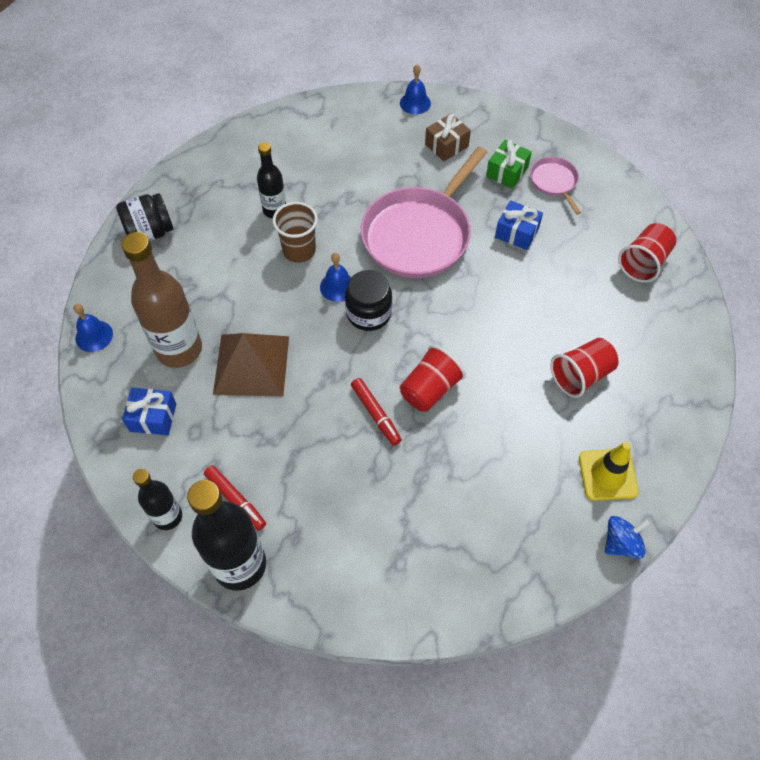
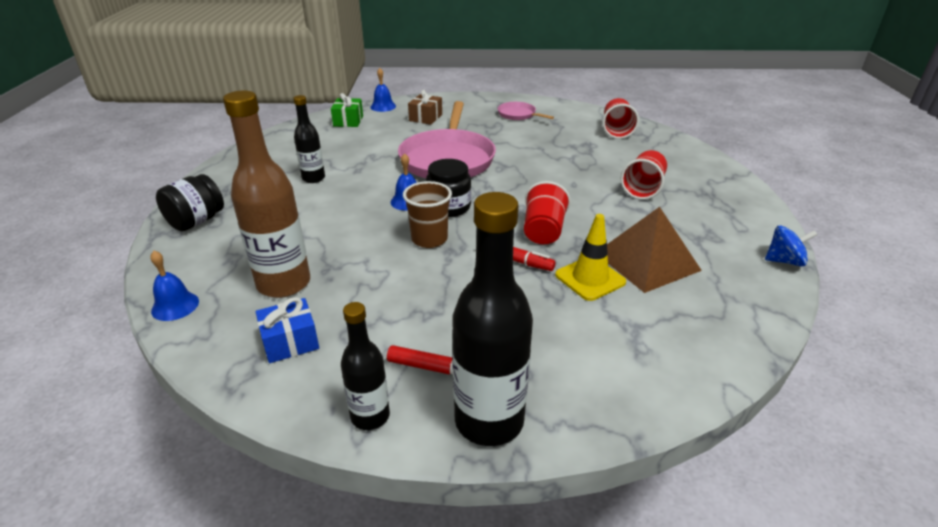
camera: 30 degrees left, 25 degrees down
(251, 364) = (369, 269): brown pyramid -> brown pyramid (647, 261)
(299, 250) = (355, 192): brown cup -> brown cup (429, 239)
(507, 172) = (481, 118): green gift -> green gift (348, 121)
(516, 232) = (518, 140): blue gift -> none
(607, 474) = (725, 229): yellow traffic cone -> yellow traffic cone (590, 278)
(621, 543) = (784, 261): blue spinning top -> blue spinning top turned 60 degrees clockwise

